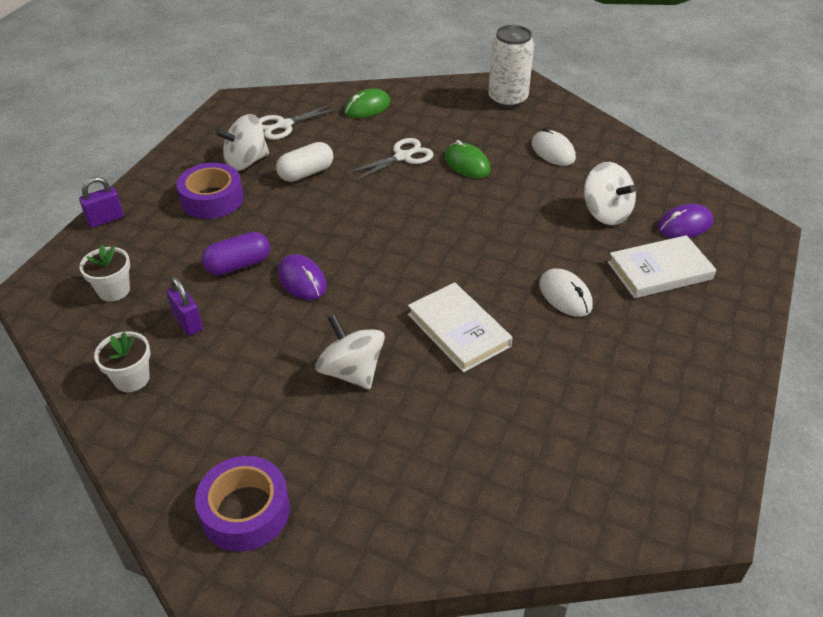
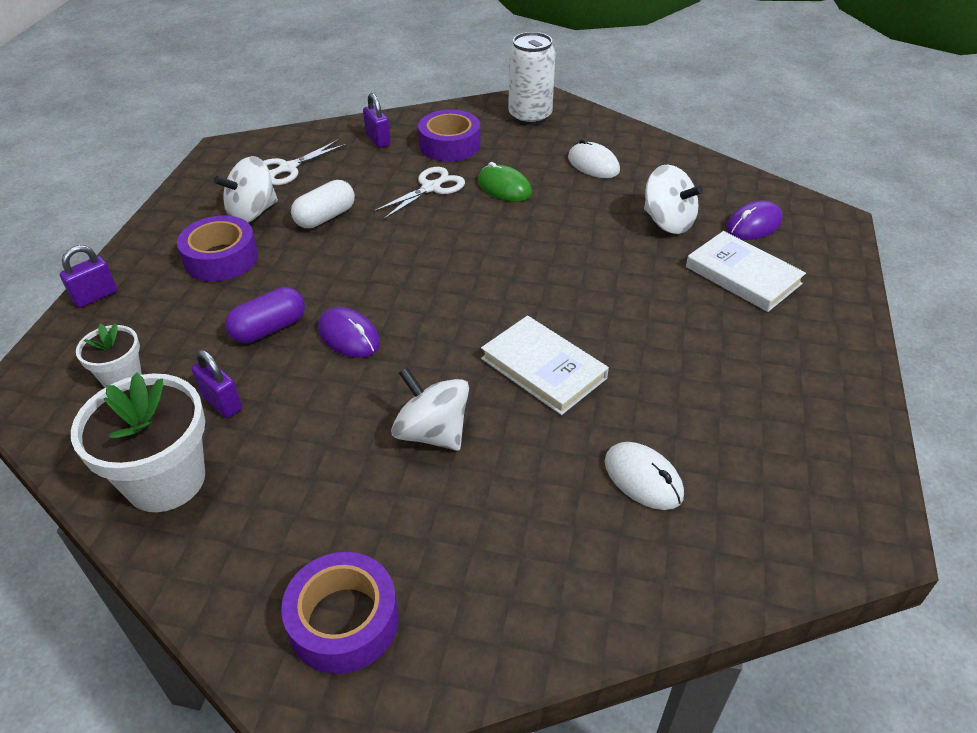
camera: 10 degrees left, 0 degrees up
(132, 379) = (166, 480): white flower pot -> white flower pot, size x1.82
(367, 107) = (378, 140): green mouse -> purple padlock
(429, 119) = (450, 145): none -> purple tape
(565, 295) = (650, 314): white mouse -> white mouse (643, 478)
(660, 271) = (742, 275): white book -> white book turned 75 degrees clockwise

